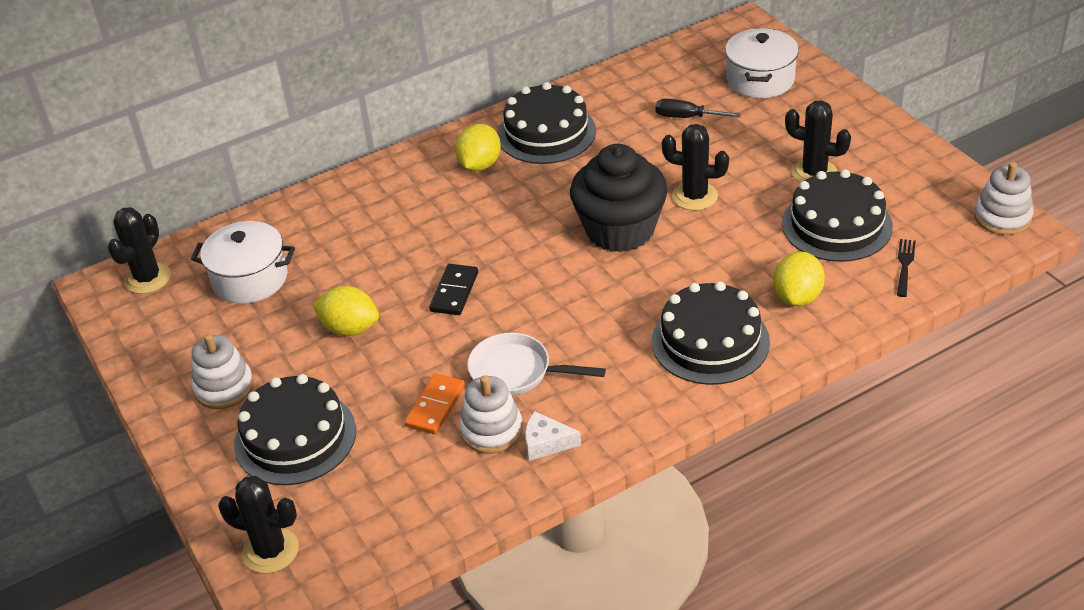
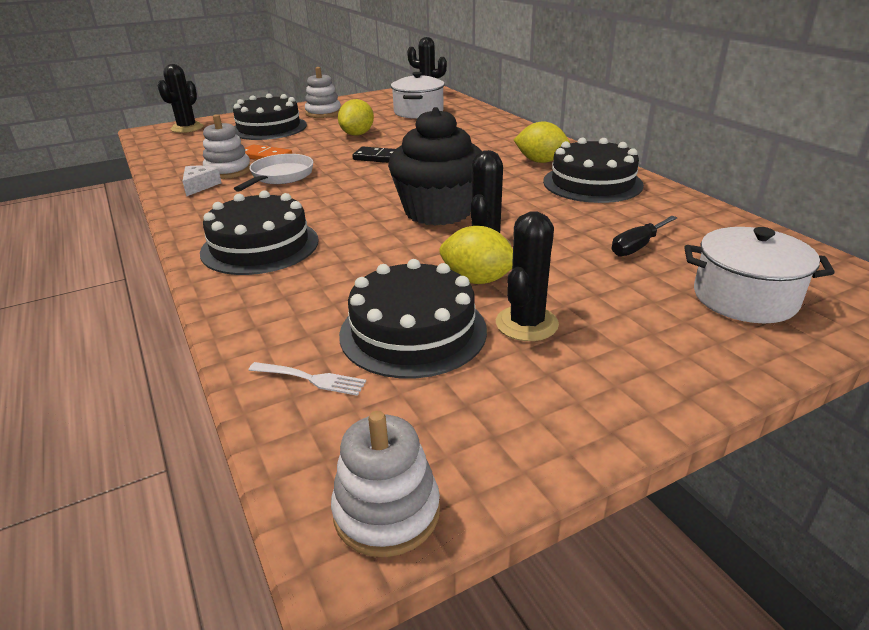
camera: 90 degrees right, 10 degrees down
(686, 117) = (637, 247): black screwdriver -> black screwdriver turned 150 degrees counterclockwise
(797, 297) = (295, 294): yellow lemon -> yellow lemon (477, 280)
(905, 265) = (311, 379): black fork -> white fork

